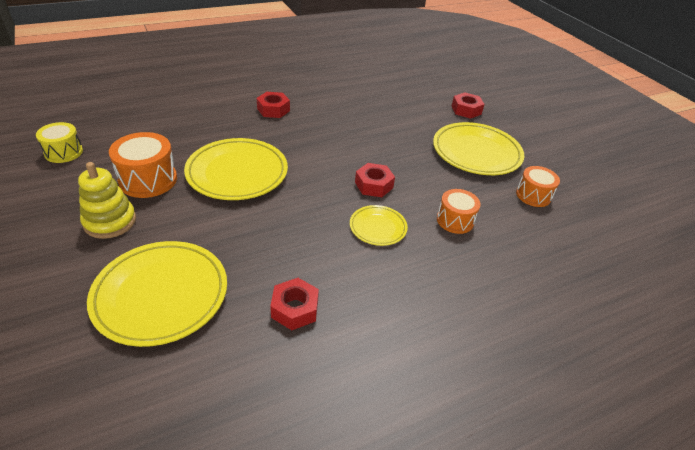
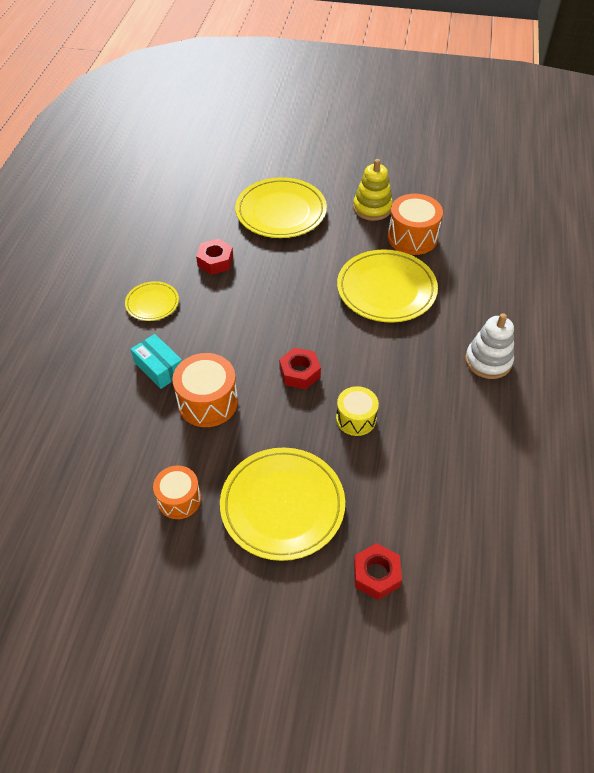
camera: 130 degrees right, 10 degrees up
(63, 152) = (484, 204): yellow drum -> yellow drum (356, 419)
(273, 110) = (488, 361): red nut -> white stacking toy
(378, 227) = (246, 343): yellow plate -> yellow plate (152, 303)
(455, 220) = (208, 402): orange drum -> orange drum, size x1.52
(462, 269) = (159, 368): none -> turquoise box

